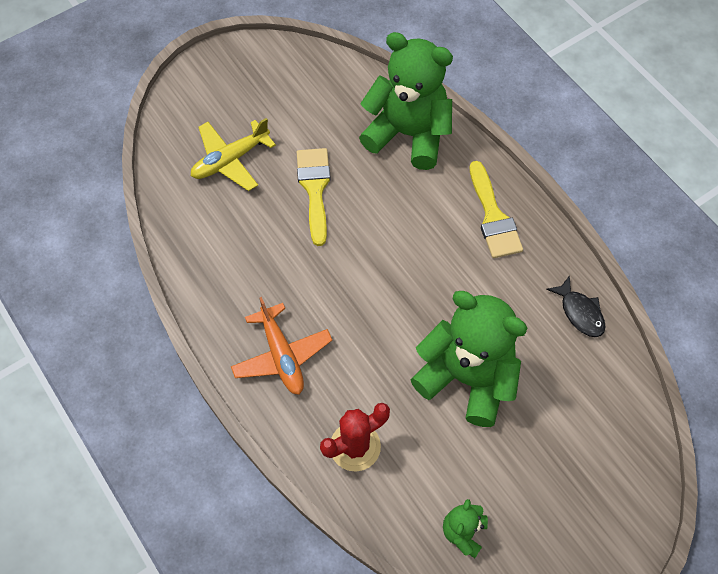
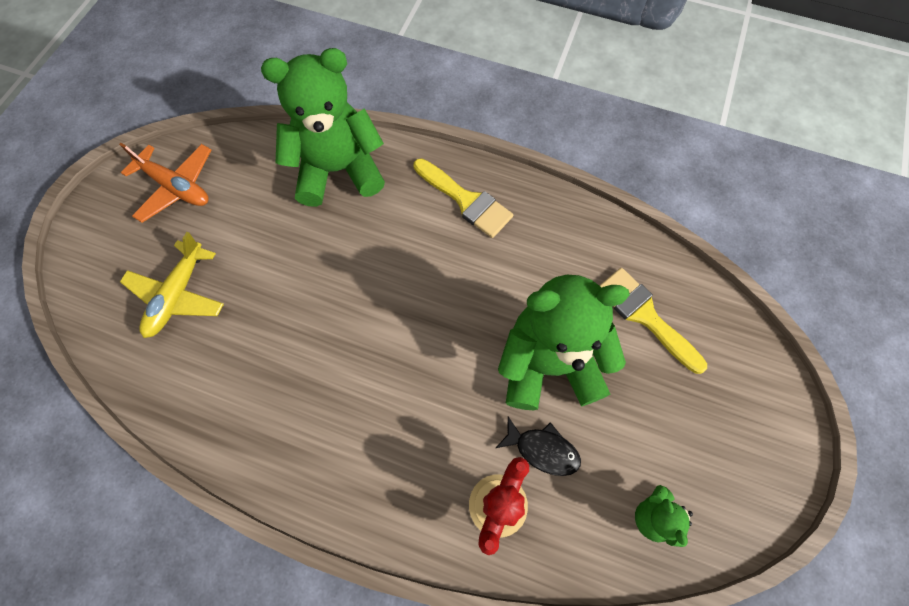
camera: 35 degrees left, 5 degrees up
(282, 355) = (363, 462): orange plane -> orange plane (176, 187)
(314, 189) = (284, 273): yellow brush -> yellow brush (644, 315)
(580, 312) = (598, 240): black fish -> black fish (542, 449)

